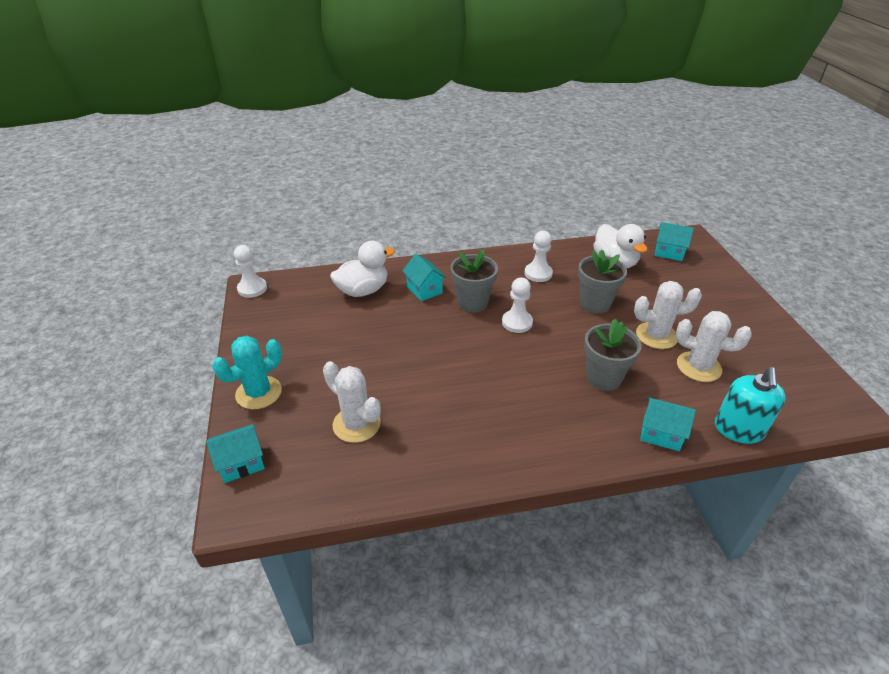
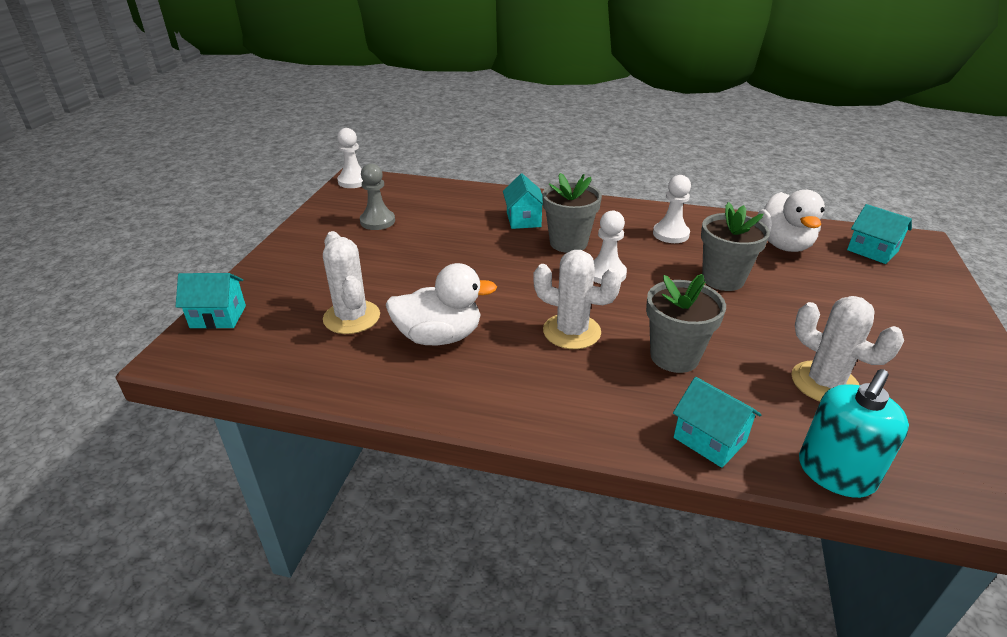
camera: 25 degrees right, 5 degrees down
(259, 393) = (285, 264): turquoise cactus -> none
(306, 325) = (377, 221): none -> grey pawn
(363, 290) = (458, 206): white duck -> white duck (439, 337)
(656, 335) = (785, 333): white cactus -> white cactus (571, 331)

